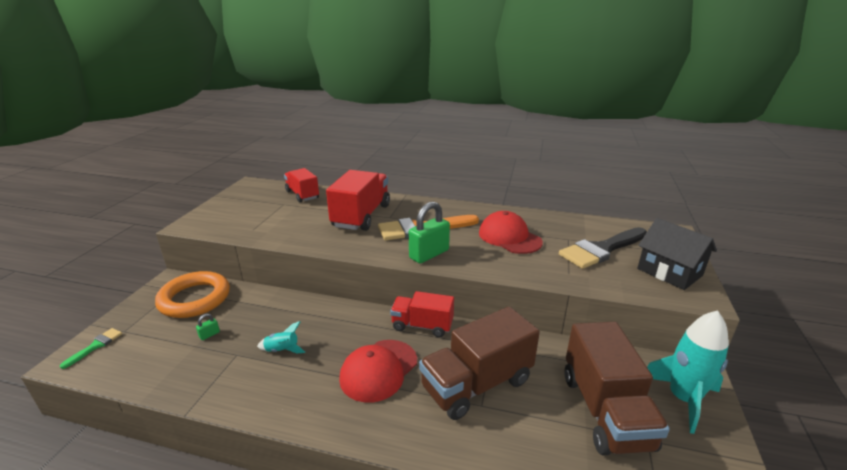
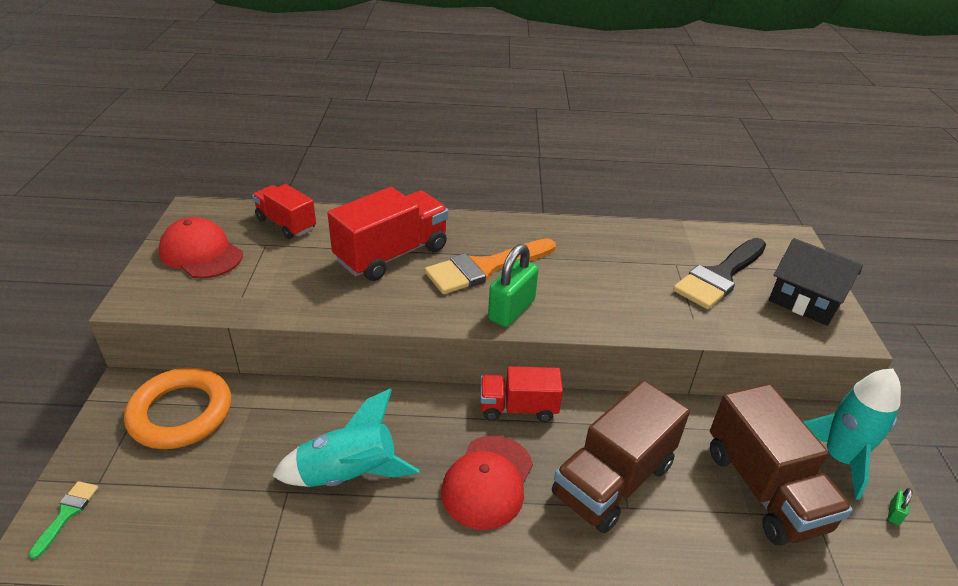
camera: 15 degrees left, 10 degrees up
(209, 335) = (233, 467): green padlock -> green padlock (894, 513)
(282, 350) = (348, 474): turquoise rocket -> turquoise rocket, size x2.08
(361, 216) = (392, 254): red truck -> red truck turned 45 degrees clockwise
(509, 237) = (603, 269): red cap -> red cap (201, 253)

